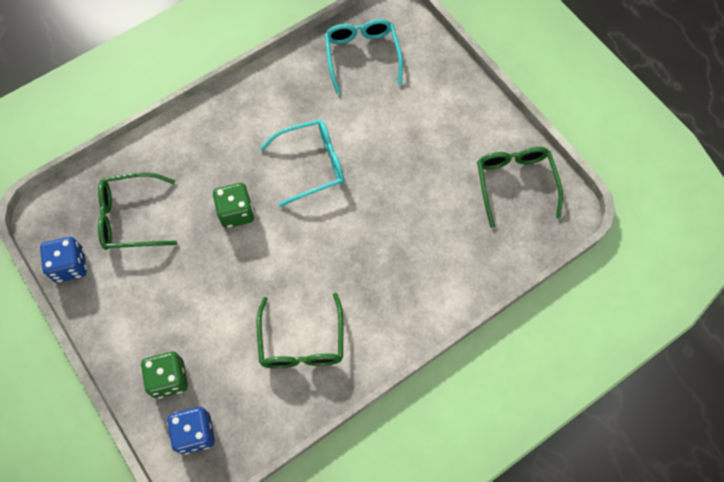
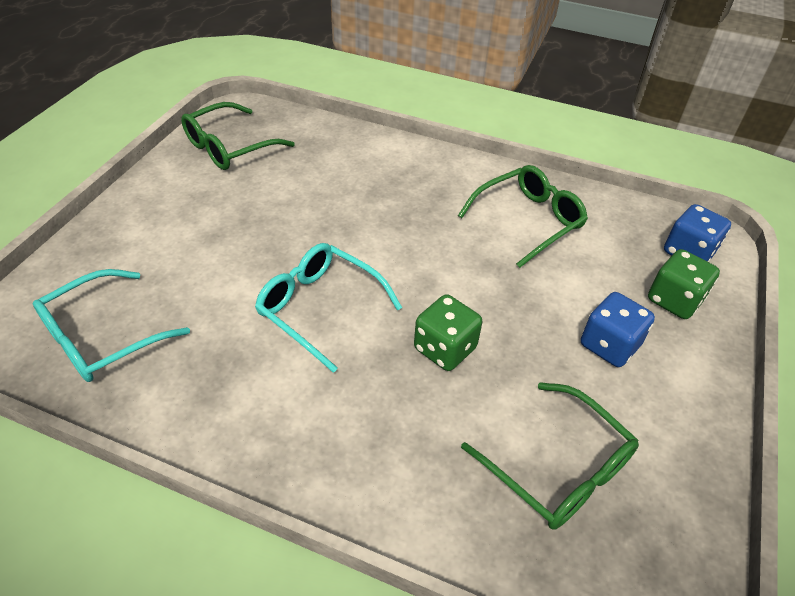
camera: 125 degrees left, 20 degrees down
(70, 266) = (690, 498): blue dice -> blue dice (609, 345)

